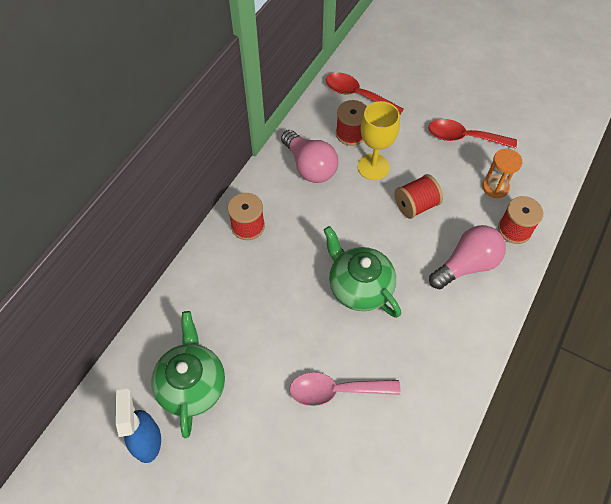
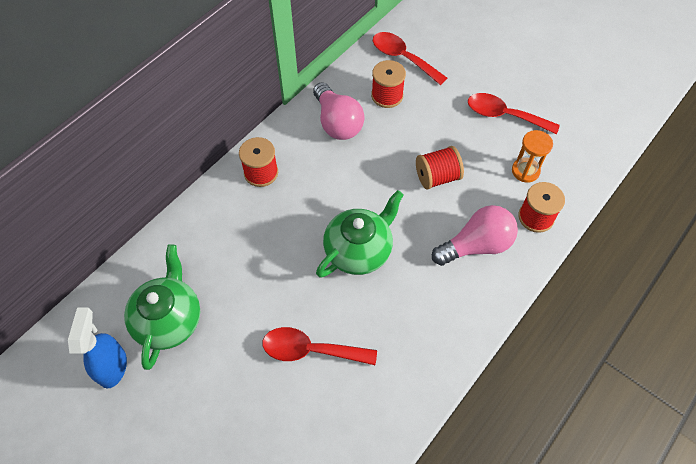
camera: 10 degrees right, 0 degrees up
(335, 390) = (310, 350): pink spoon -> red spoon
(359, 287) = (359, 250): green teapot -> green teapot turned 75 degrees clockwise
(373, 167) = (402, 132): yellow goblet -> none

